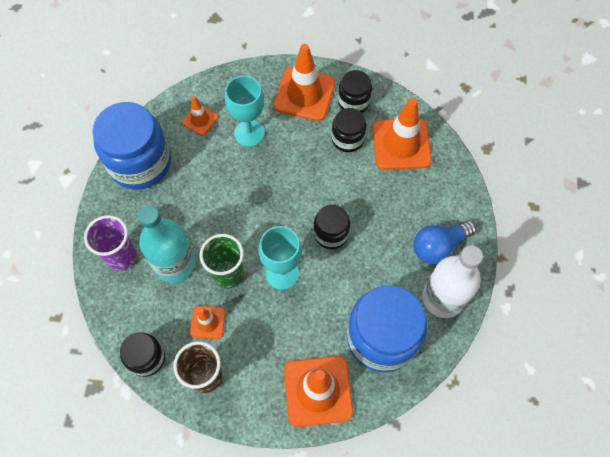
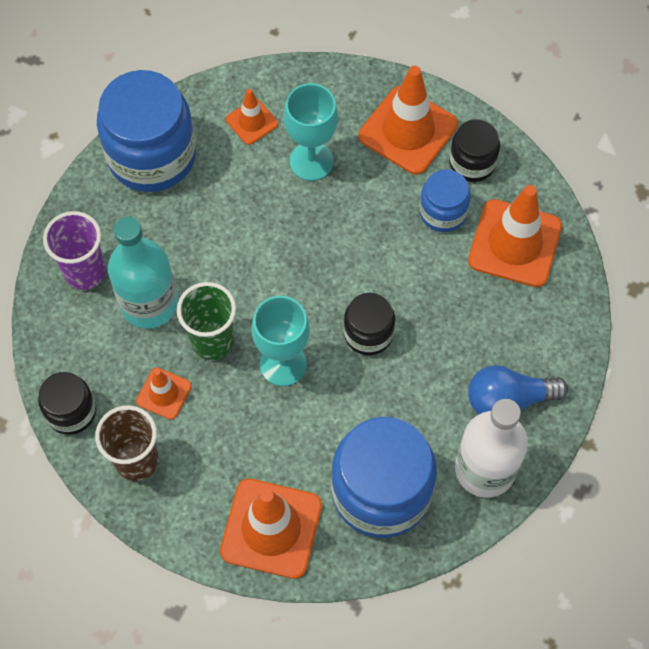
camera: 20 degrees right, 0 degrees up
(347, 139) = (442, 212): black jar -> blue jar

